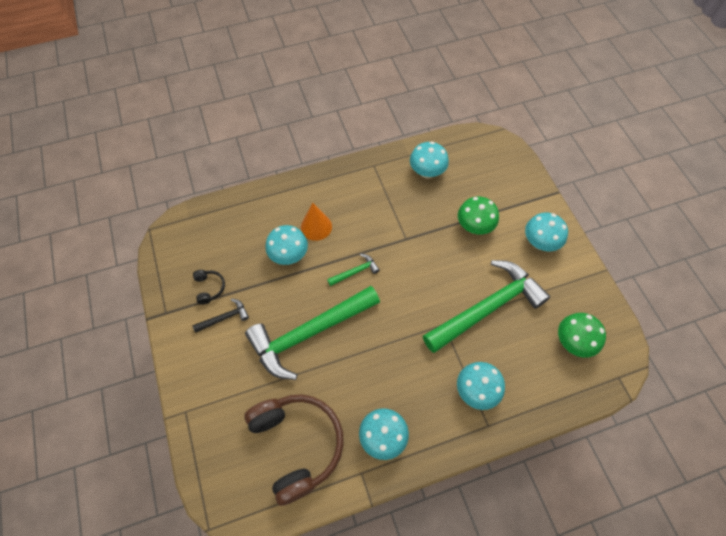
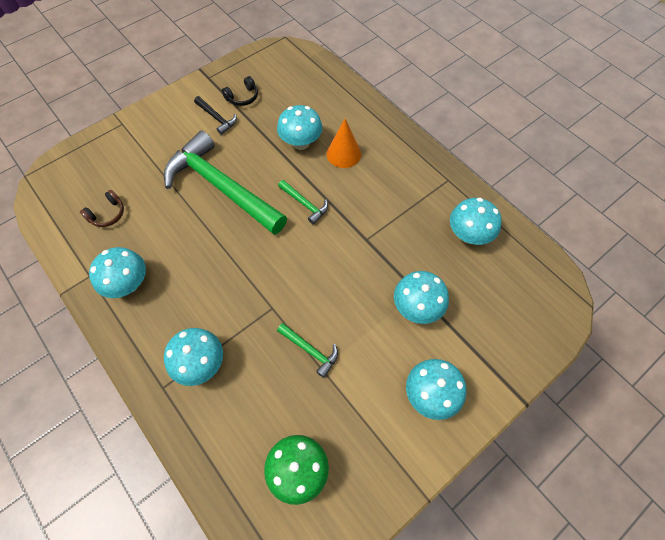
camera: 70 degrees right, 0 degrees up
(297, 445) = (107, 214): brown headphones -> brown headphones, size x0.40
(474, 226) = (416, 307): green mushroom -> turquoise mushroom
(487, 307) = (310, 350): green hammer -> green hammer, size x0.41

